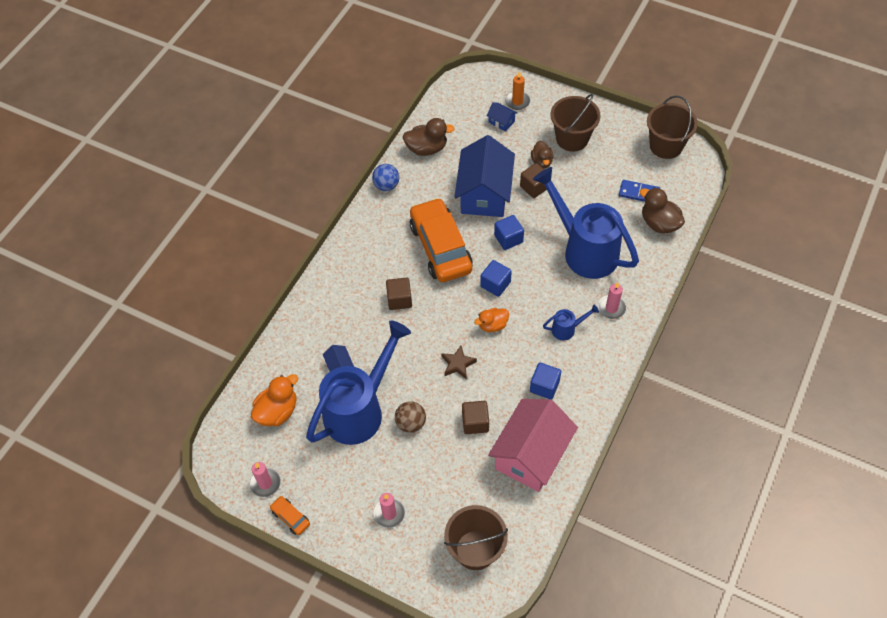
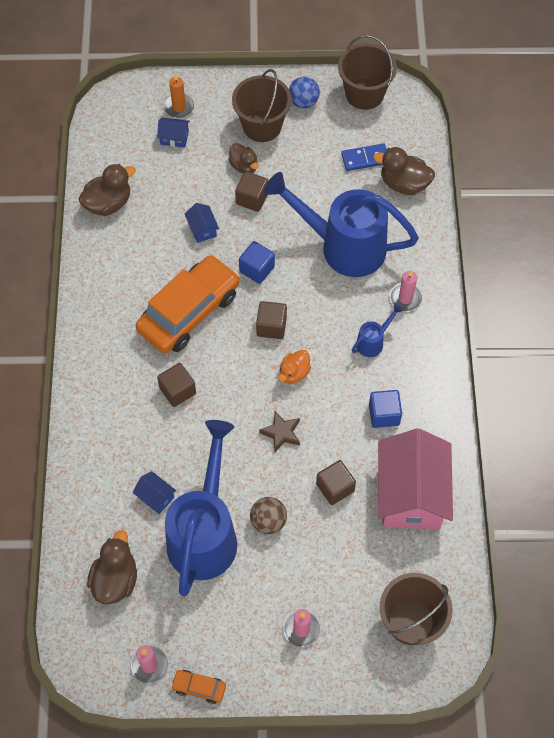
camera: 30 degrees left, 5 degrees up
(277, 411) = (115, 579): orange duck -> brown duck
(386, 185) = (87, 266): blue ball -> blue ball (303, 102)
(440, 248) = (189, 311): orange car -> orange car turned 90 degrees clockwise
(484, 194) = (202, 229): blue house -> blue house, size x0.41
(495, 284) = (271, 326): blue cube -> brown cube

